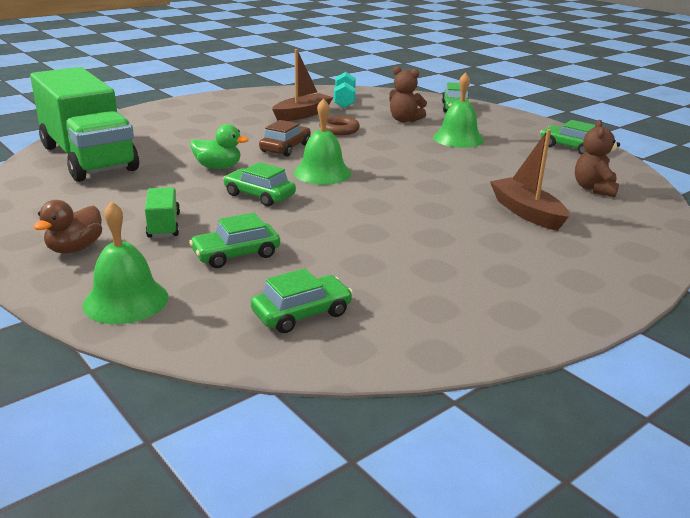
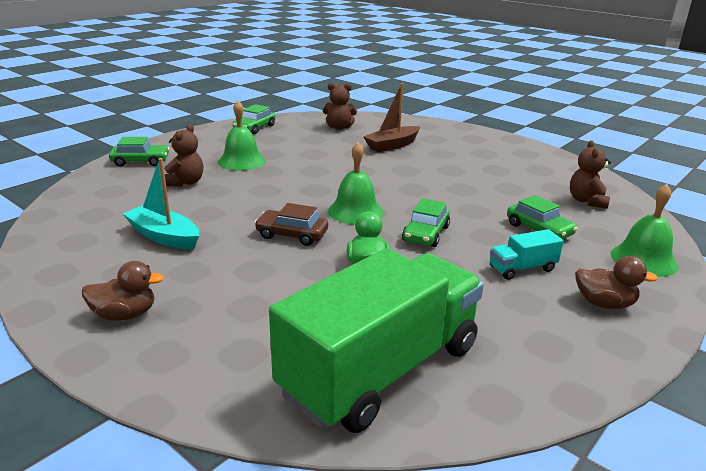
camera: 100 degrees left, 0 degrees up
(164, 226) = (522, 269): green truck -> turquoise truck
(205, 108) = (125, 315): none -> brown duck
(302, 115) = (164, 236): brown boat -> turquoise boat
(302, 313) = (587, 201): green car -> brown teddy bear
(339, 130) = (223, 212): brown ring -> none
(344, 101) = (104, 215): turquoise dumbbell -> none

